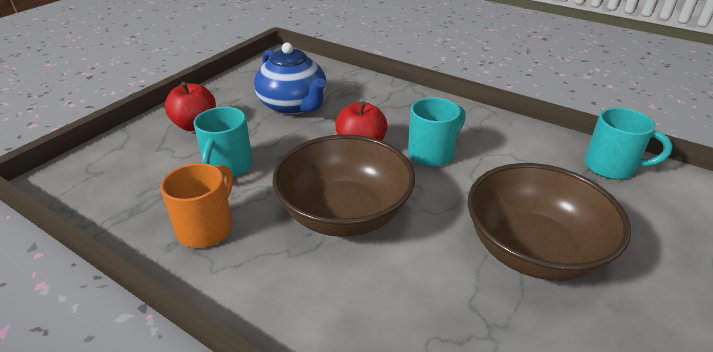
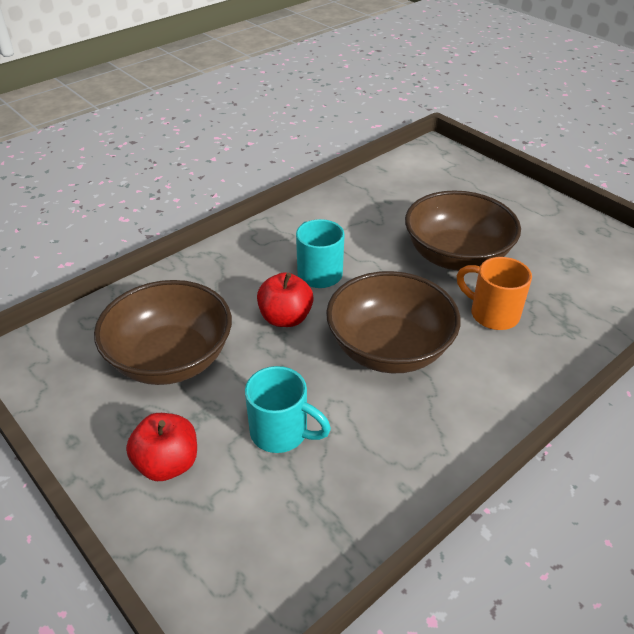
camera: 75 degrees left, 5 degrees up
(207, 228) = (384, 455): orange mug -> orange mug (492, 314)
(293, 105) = (171, 359): blue teapot -> brown bowl
(611, 167) = (374, 187): turquoise mug -> none

